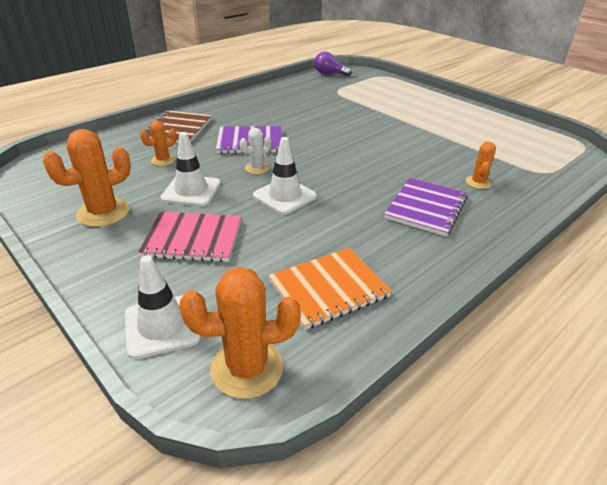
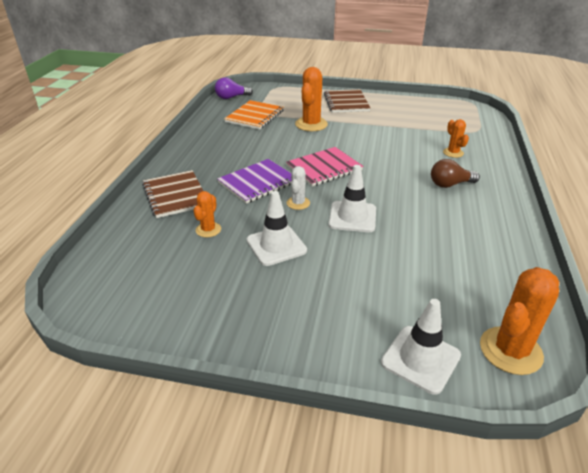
camera: 35 degrees left, 0 degrees up
(103, 212) = (231, 301): orange cactus -> orange cactus (311, 124)
(193, 238) = (339, 283): pink notebook -> pink notebook (324, 168)
(328, 288) = (476, 270): orange notebook -> orange notebook (254, 116)
(426, 208) = (450, 184): purple notebook -> brown light bulb
(431, 105) = (346, 102): none -> brown notebook

